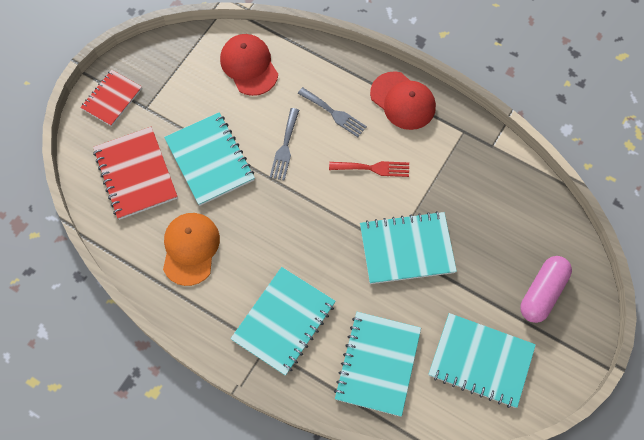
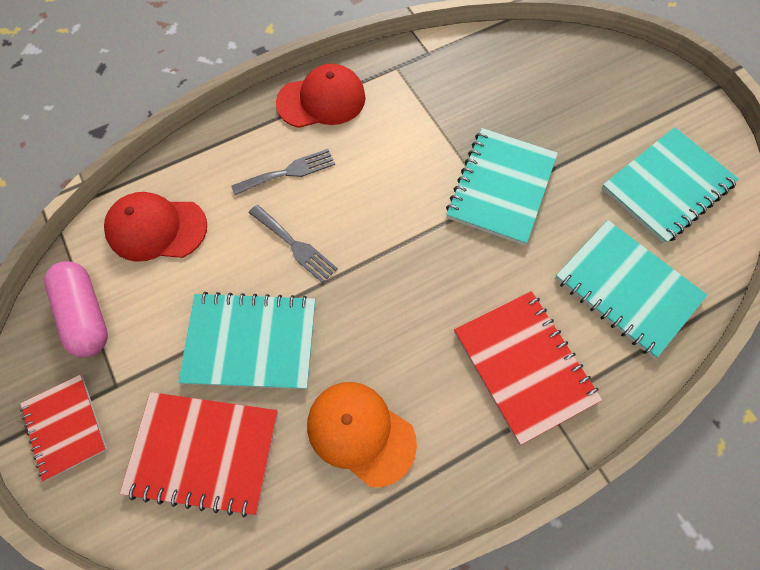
camera: 60 degrees left, 0 degrees up
(284, 321) = (523, 366): turquoise notebook -> red notebook
(373, 168) = (383, 169): red fork -> none
(542, 293) = (615, 96): pink capsule -> pink capsule (86, 314)

